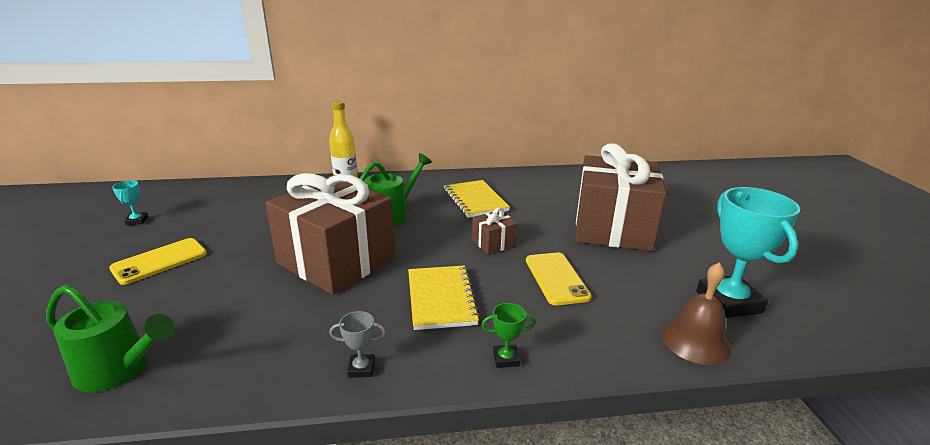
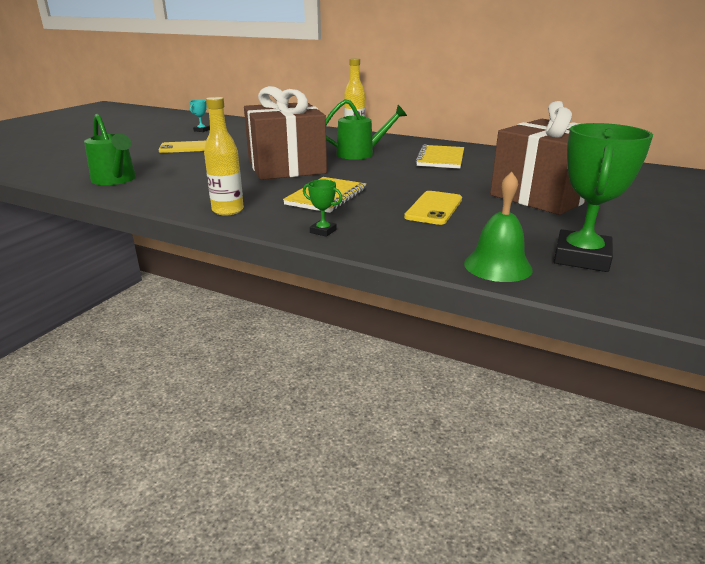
camera: 35 degrees right, 0 degrees up
(361, 368) = (228, 210): grey trophy -> yellow bottle
(493, 243) = (414, 181): brown gift -> none
(695, 341) = (497, 266): brown bell -> green bell
(728, 302) = (581, 257): turquoise trophy -> green trophy

